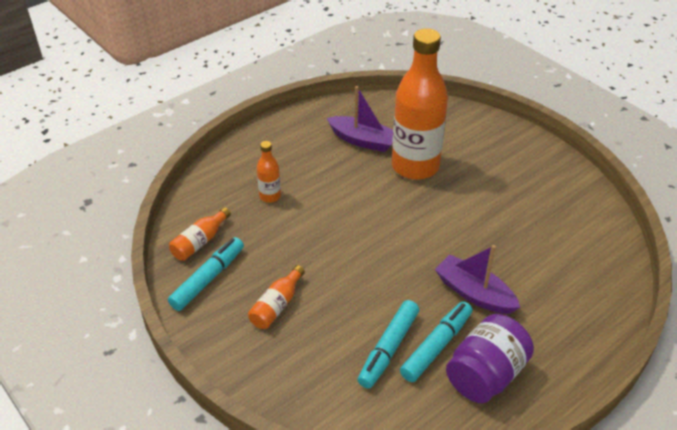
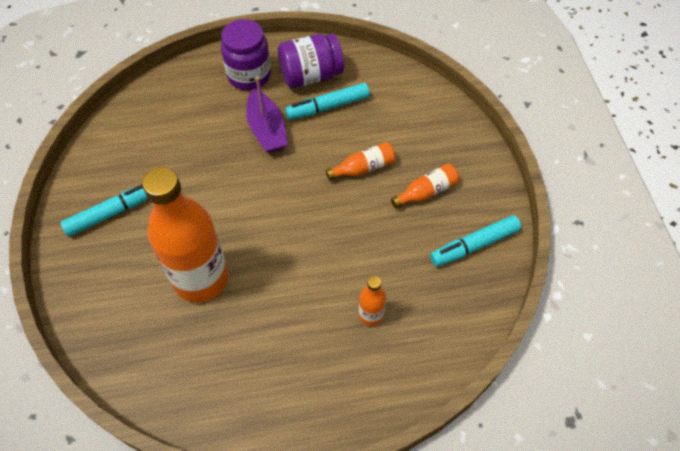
camera: 150 degrees left, 15 degrees up
(200, 242) = (466, 291): orange bottle -> orange bottle (363, 168)
(363, 140) = (223, 345): purple boat -> none
(388, 349) = (363, 120): turquoise marker -> turquoise marker (112, 213)
(549, 341) = (249, 75): none -> purple jar

